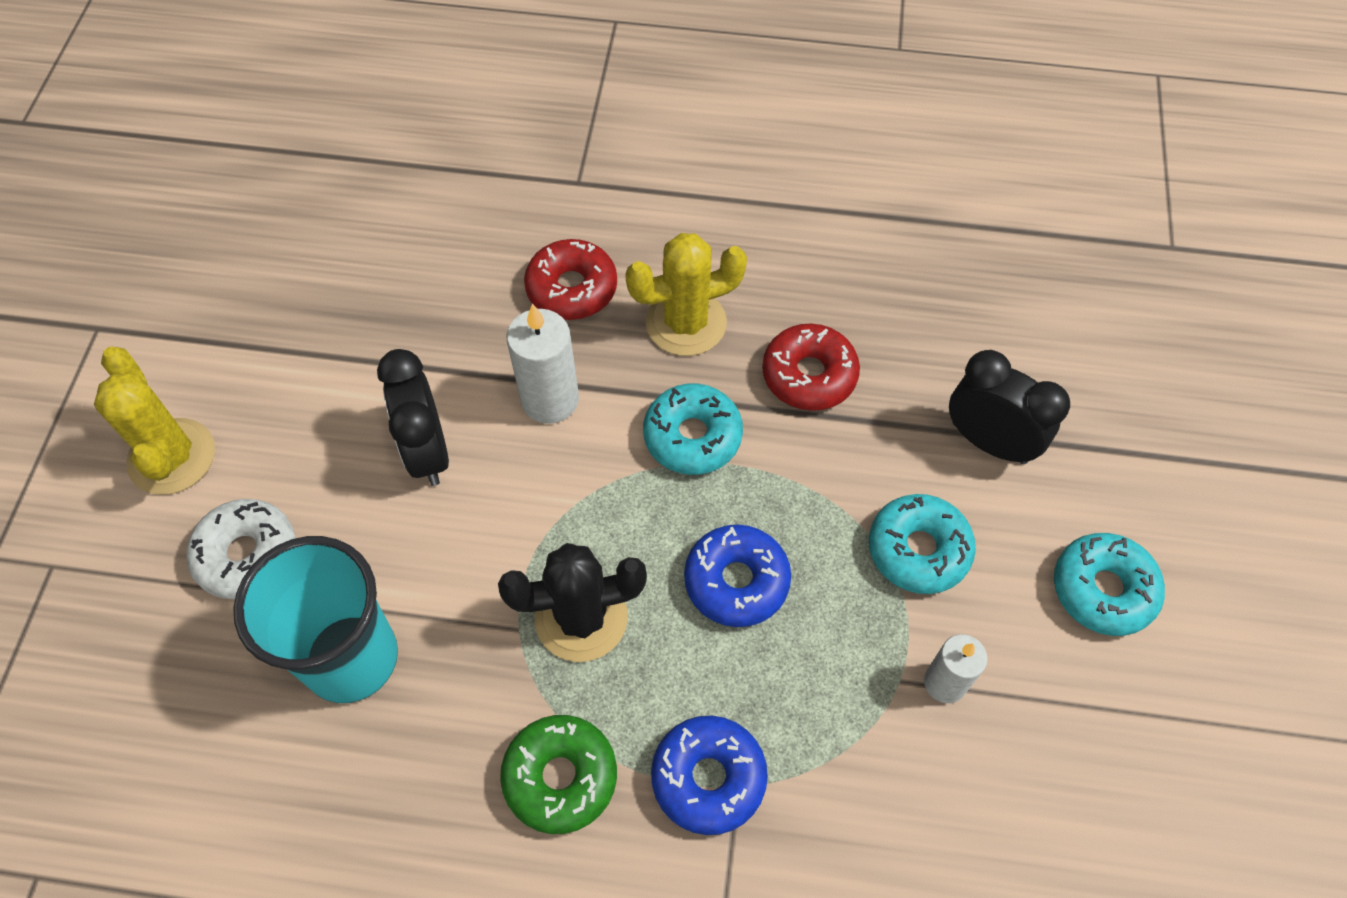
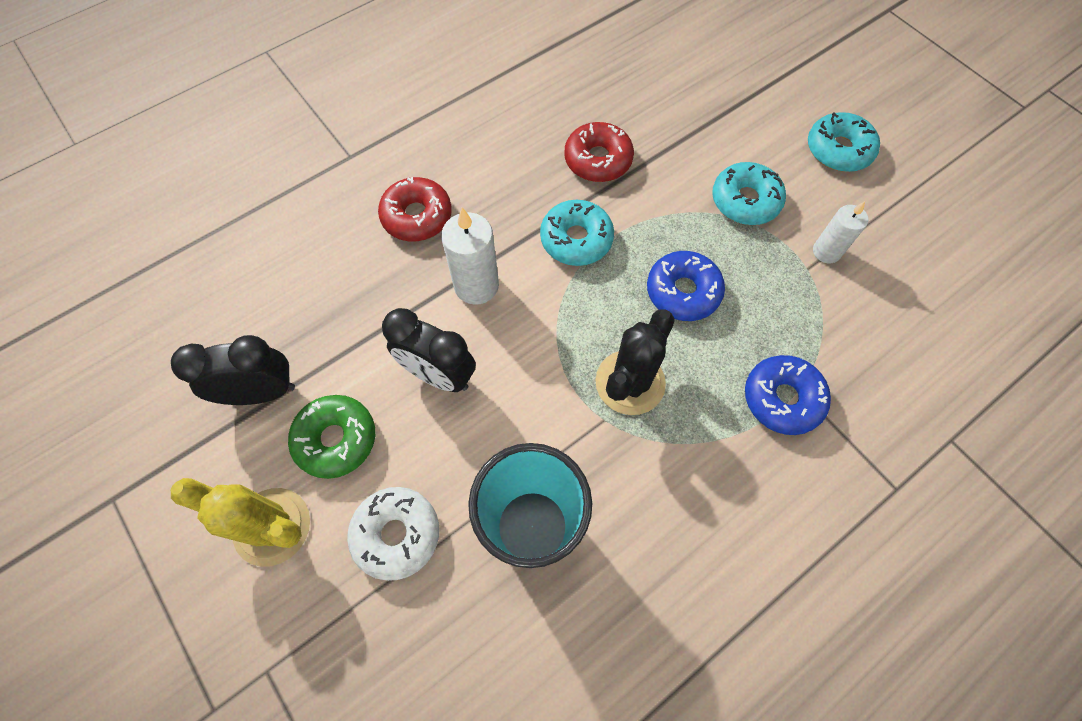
camera: 45 degrees left, 5 degrees up
(560, 777) = (716, 472): green donut -> green donut (336, 439)
(686, 323) = (503, 184): yellow cactus -> none
(989, 442) = (716, 123): black clock -> black clock (261, 392)

